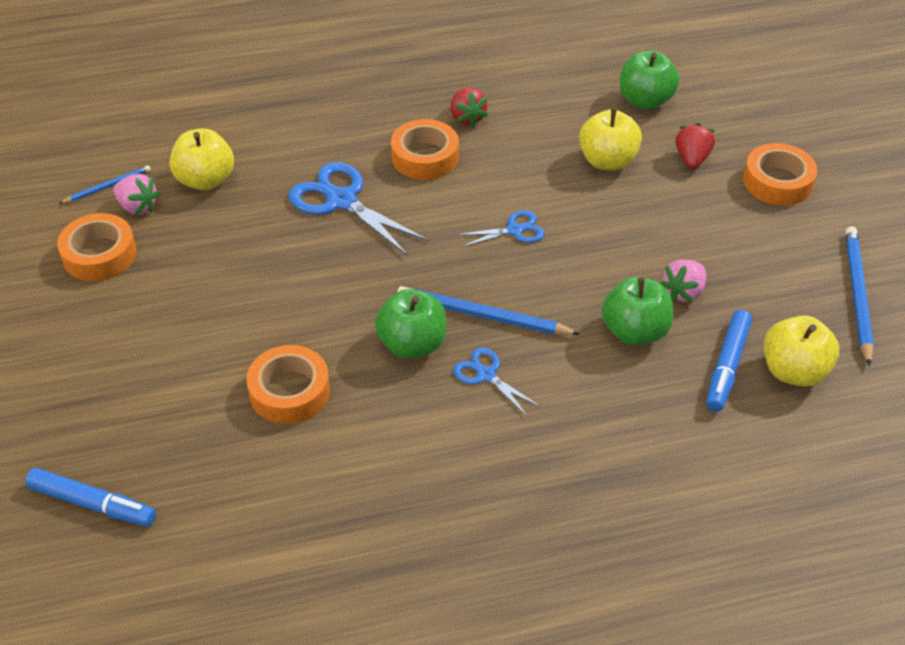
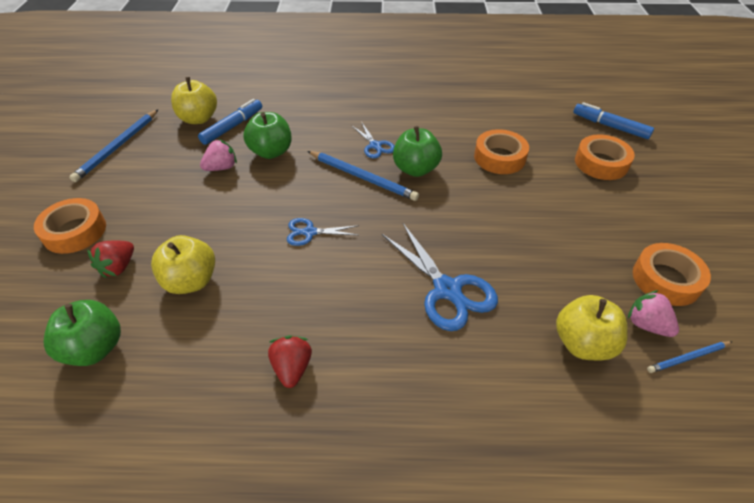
camera: 165 degrees left, 0 degrees up
(425, 157) = (356, 324): orange tape -> orange tape (601, 163)

